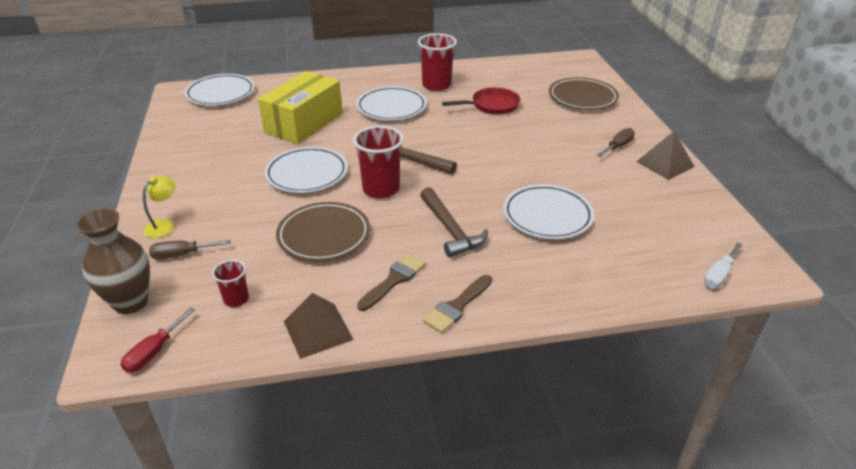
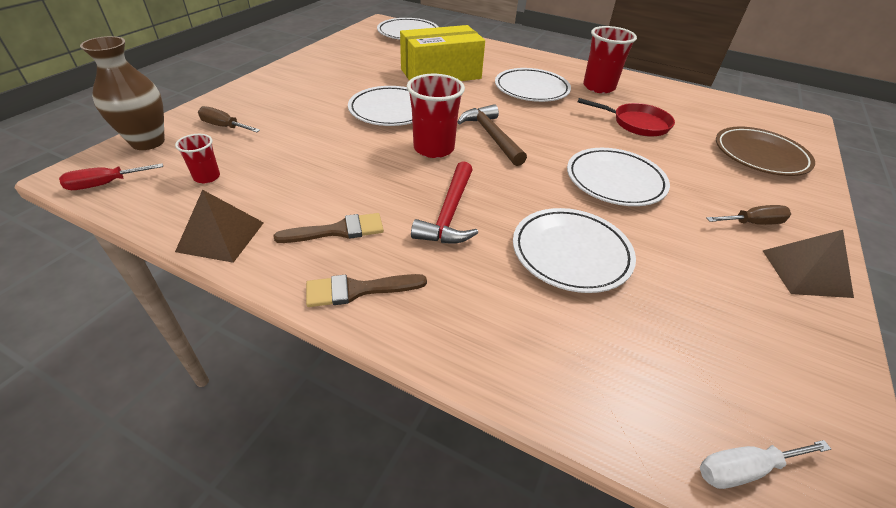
camera: 35 degrees right, 5 degrees up
(164, 225) = (245, 102): yellow lamp -> none
(324, 235) = (336, 162): brown plate -> none
(450, 229) = (449, 213): brown hammer -> red hammer
(522, 155) = (615, 181): none -> white plate

